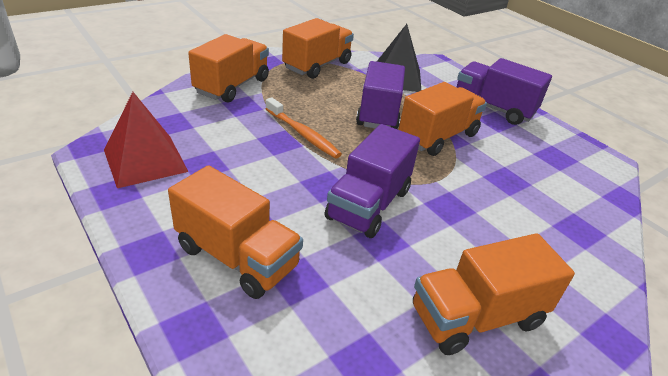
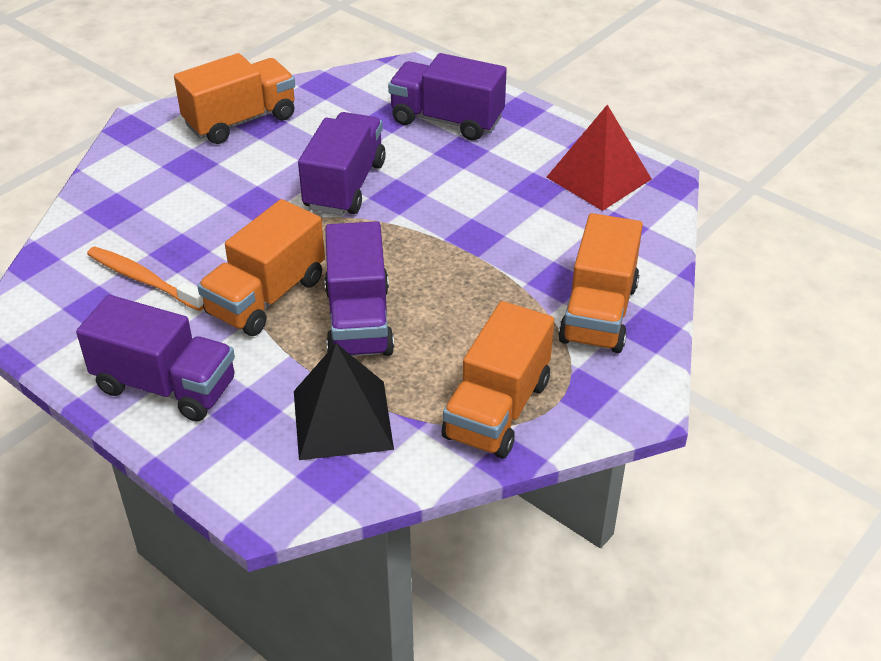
camera: 170 degrees right, 5 degrees up
(237, 257) = (446, 120): orange truck -> purple truck
(303, 134) = (451, 254): orange toothbrush -> orange toothbrush (143, 280)

